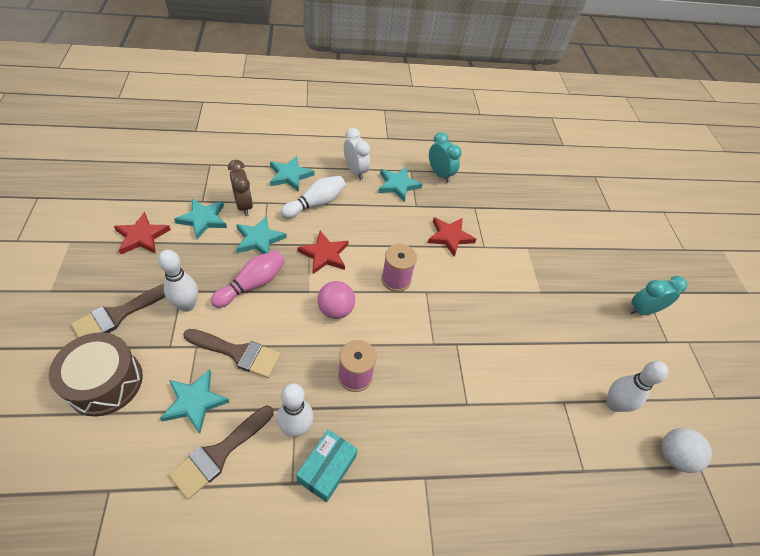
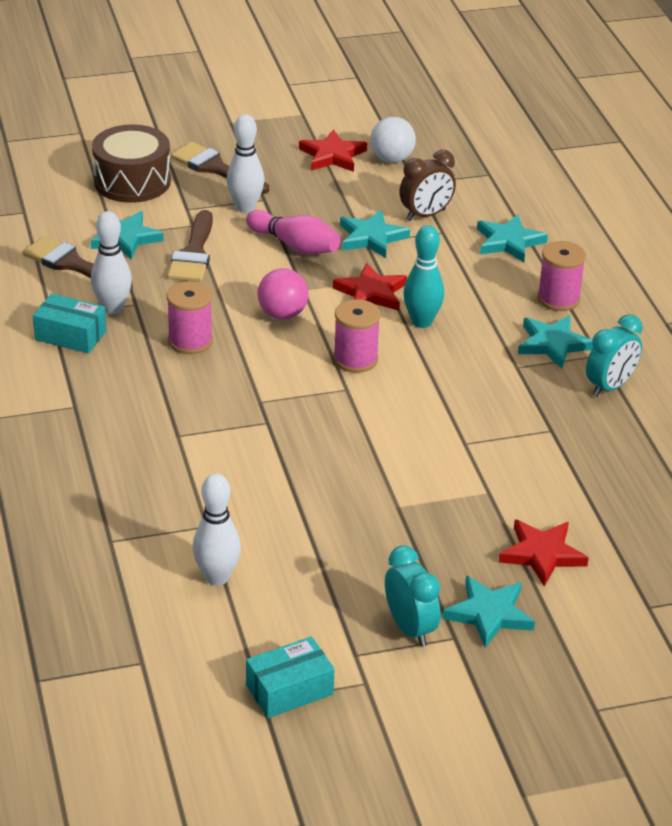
camera: 85 degrees right, 15 degrees down
(203, 219) = (383, 190): turquoise star -> turquoise star (489, 614)
(315, 204) = (464, 272): white bowling pin -> none
(355, 171) = (558, 299): white clock -> pink spool
(363, 237) = (421, 322): none -> turquoise bowling pin
(450, 237) = (466, 405): red star -> red star (542, 554)
(673, 456) = (151, 635): white ball -> white ball (392, 159)
(703, 381) = (289, 690): none -> turquoise box

